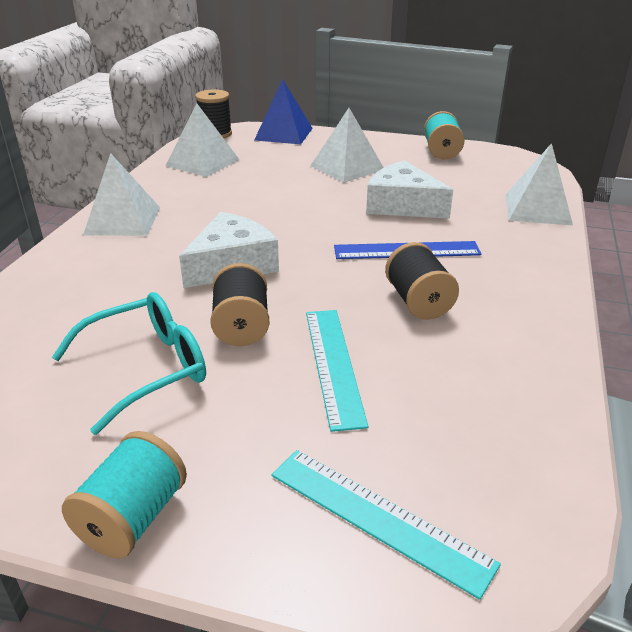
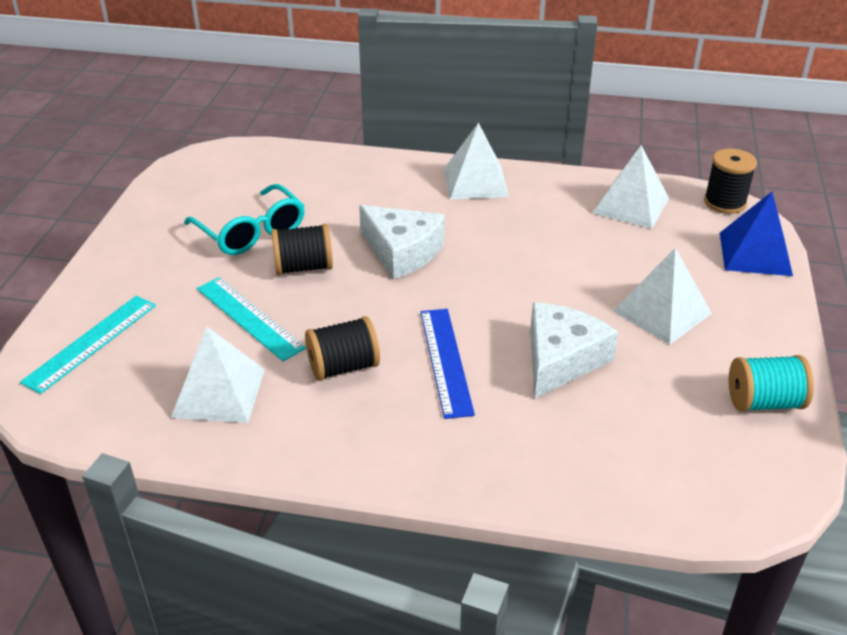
camera: 85 degrees right, 5 degrees up
(133, 518) = (115, 250): turquoise spool -> none
(333, 364) = (249, 317): turquoise ruler -> turquoise ruler turned 60 degrees clockwise
(537, 209) = (585, 487): white pyramid -> white pyramid (219, 393)

